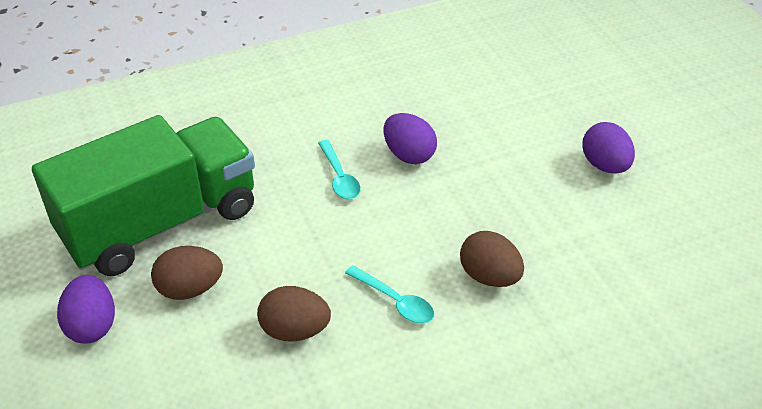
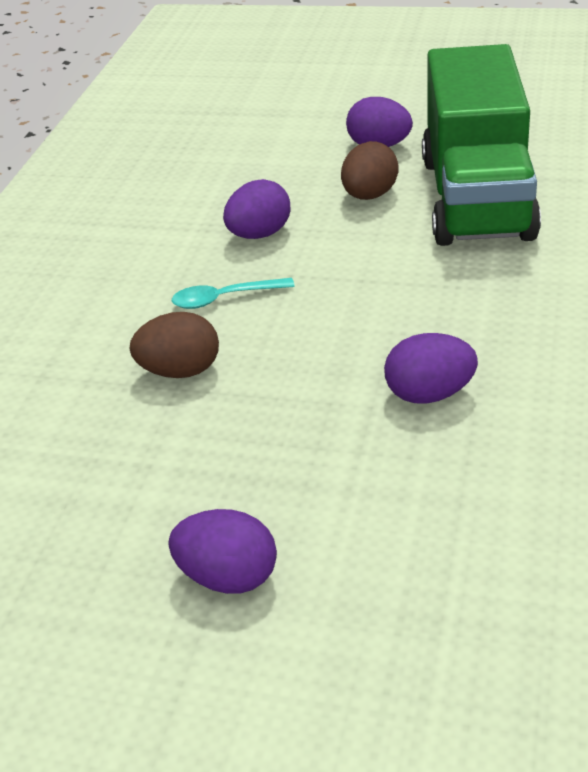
camera: 130 degrees right, 5 degrees down
(295, 331) = (259, 234): brown egg -> purple egg
(339, 177) = (440, 325): turquoise spoon -> none

